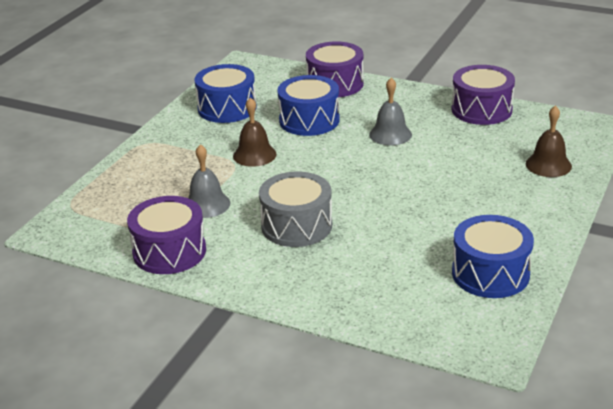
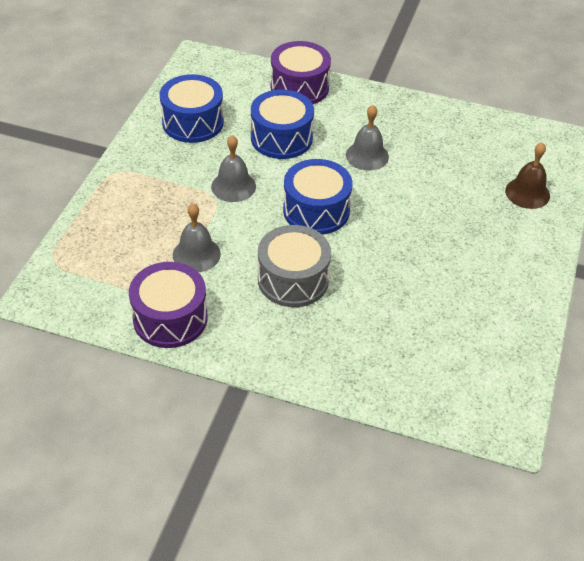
camera: 10 degrees left, 15 degrees up
(254, 155) = (233, 186): brown bell -> grey bell
(481, 110) = (453, 121): purple drum -> none
(490, 273) = (490, 333): blue drum -> blue drum (316, 210)

